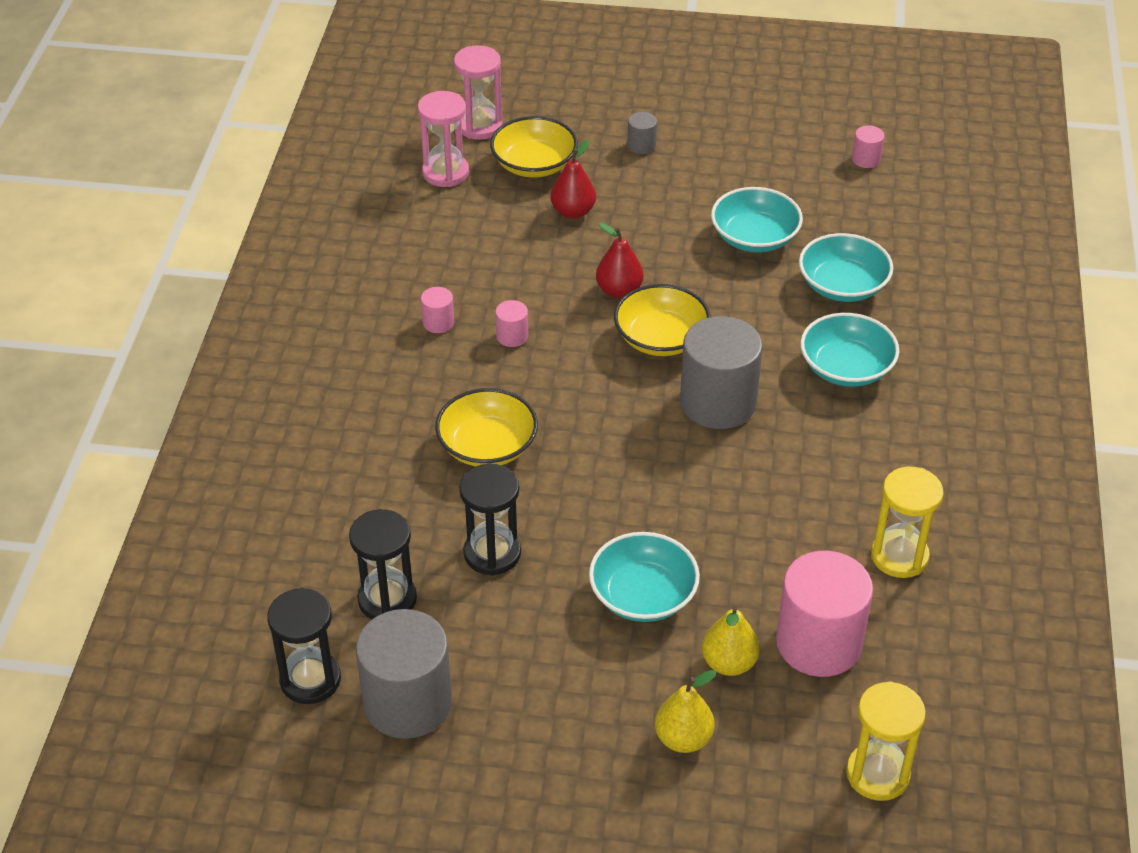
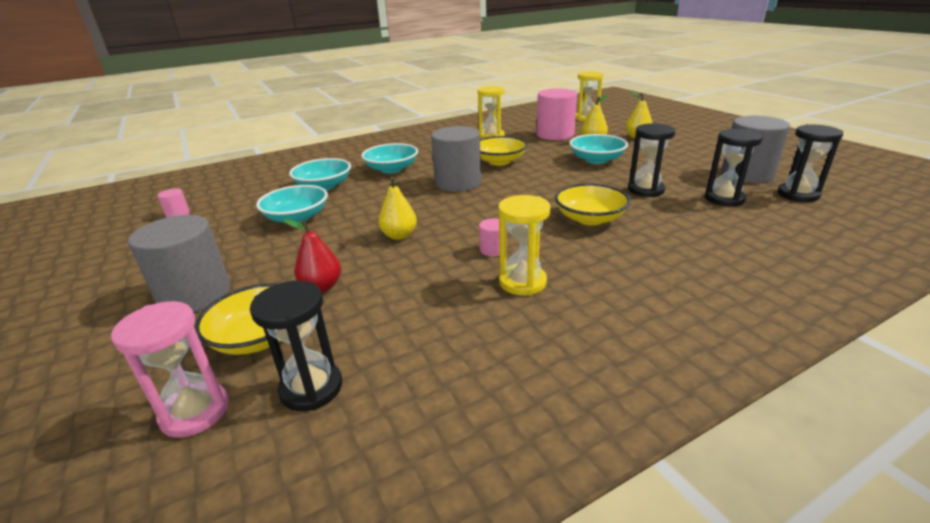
camera: 125 degrees left, 15 degrees down
(438, 322) = (522, 282): pink cylinder -> yellow hourglass
(445, 173) = (311, 388): pink hourglass -> black hourglass
(619, 290) = (399, 235): red pear -> yellow pear
(641, 145) = (195, 295): grey cylinder -> grey cylinder, size x2.30
(661, 338) = (428, 210): yellow bowl -> yellow bowl (499, 161)

